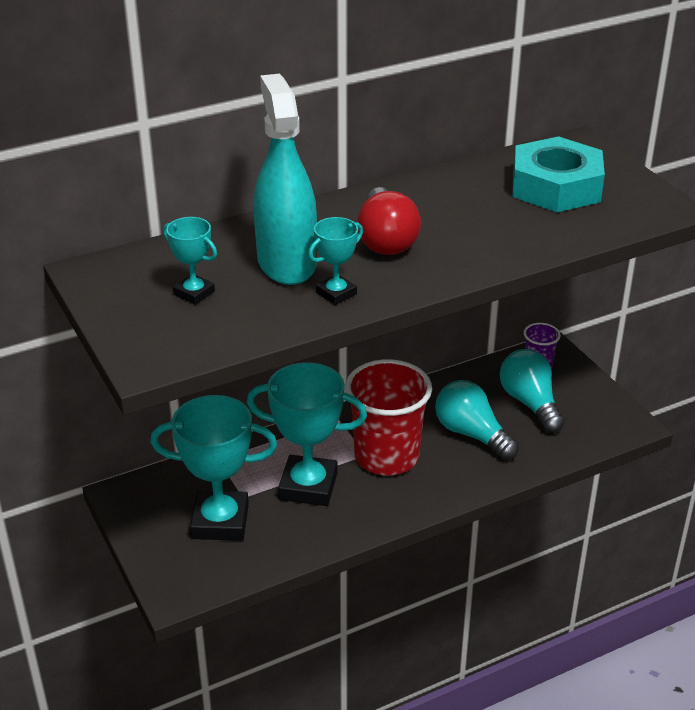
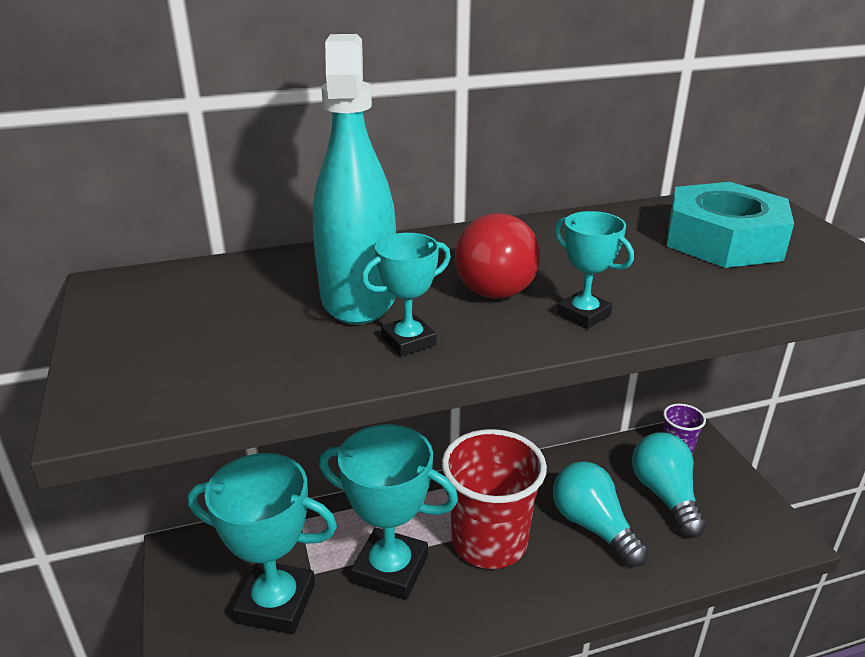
camera: 10 degrees right, 5 degrees down
(194, 293) = (223, 323): turquoise trophy -> turquoise trophy (583, 314)

